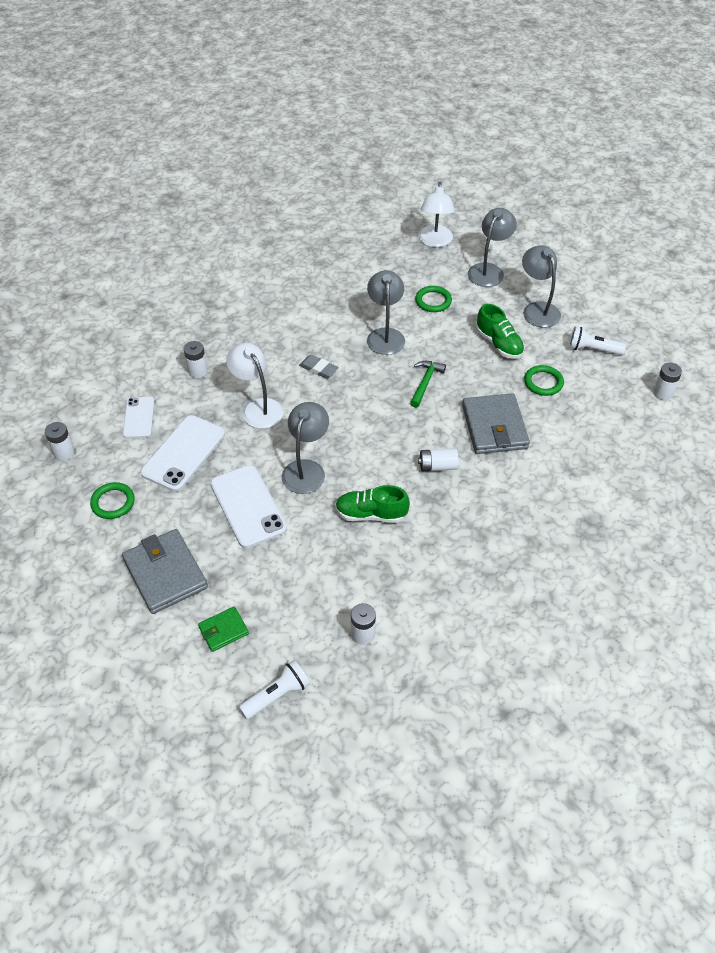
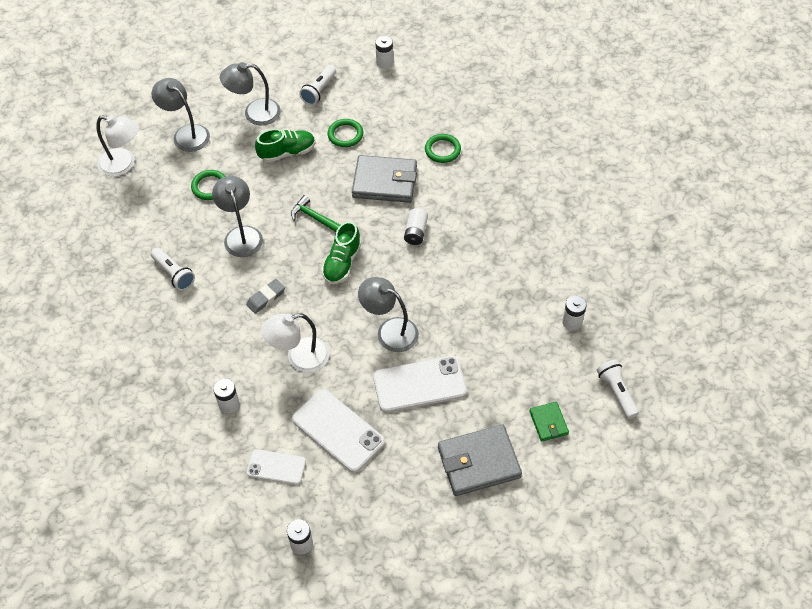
camera: 75 degrees left, 5 degrees up
(113, 502) = (382, 501): green ring -> green ring (442, 150)
(326, 302) = (174, 274): none -> white flashlight
(371, 514) = (454, 291): green shoe -> green shoe (342, 263)
(385, 335) = (241, 235): grey lamp -> grey lamp turned 60 degrees clockwise

